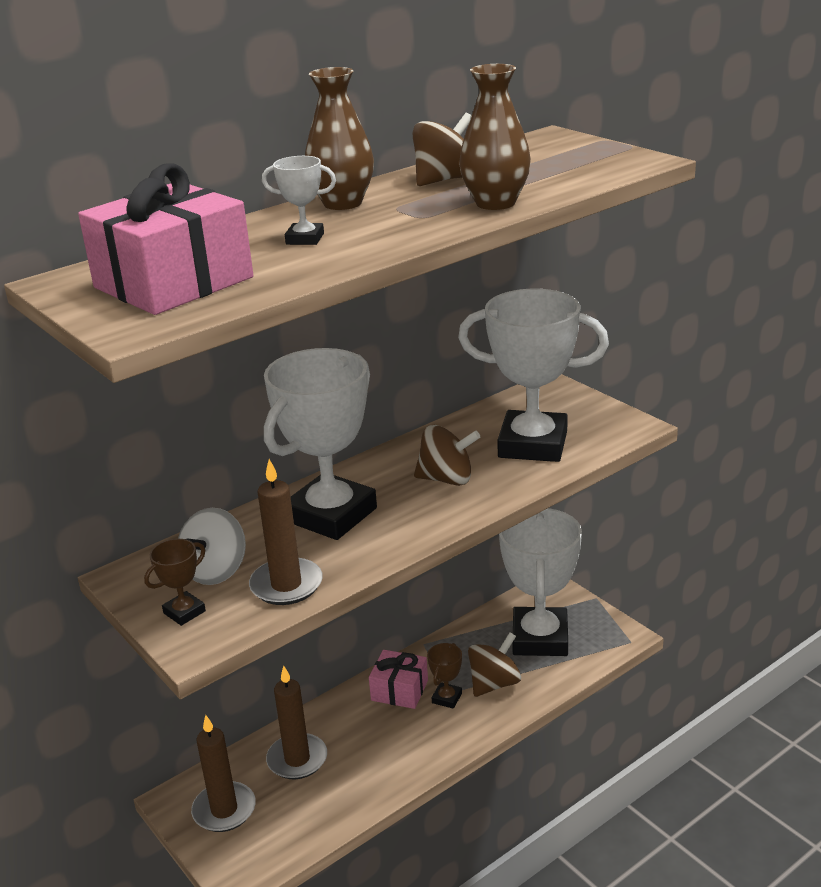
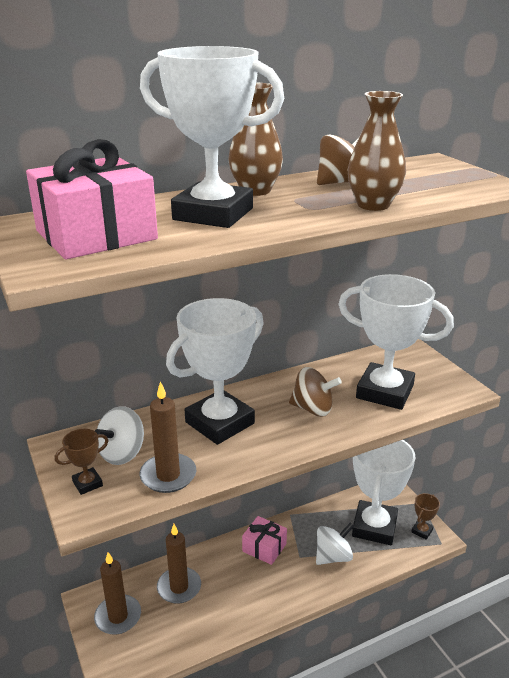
camera: 10 degrees right, 0 degrees up
(305, 239) = (213, 214): white trophy -> white trophy, size x2.43
(447, 698) = (296, 561): brown trophy -> brown trophy (422, 531)
(494, 683) = (333, 556): brown spinning top -> white spinning top

